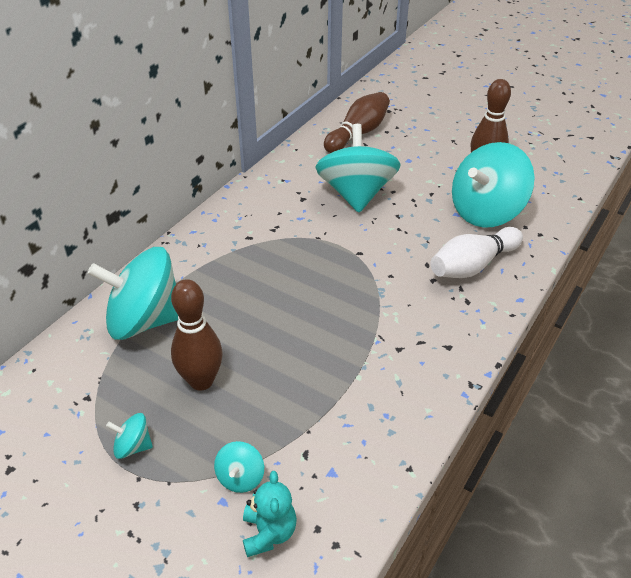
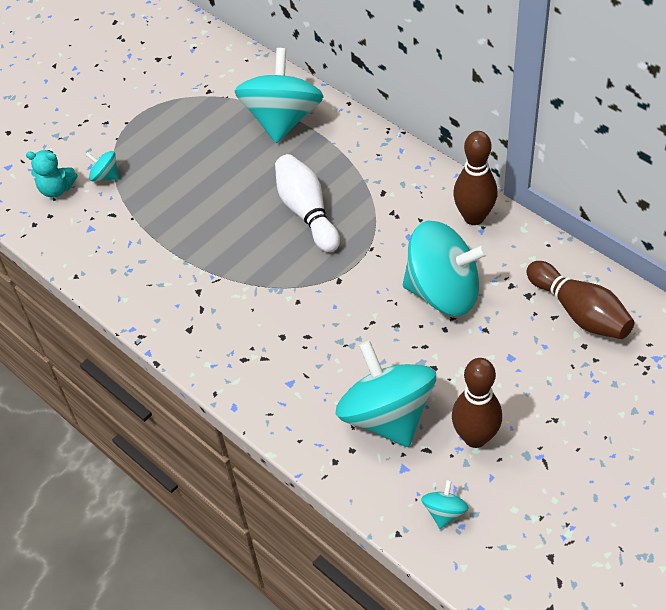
camera: 105 degrees right, 10 degrees up
(133, 446) = (153, 118): turquoise spinning top -> turquoise spinning top (444, 512)
(201, 381) = (203, 155): brown bowling pin -> brown bowling pin (474, 217)
(473, 266) = (295, 377): white bowling pin -> white bowling pin (307, 212)

